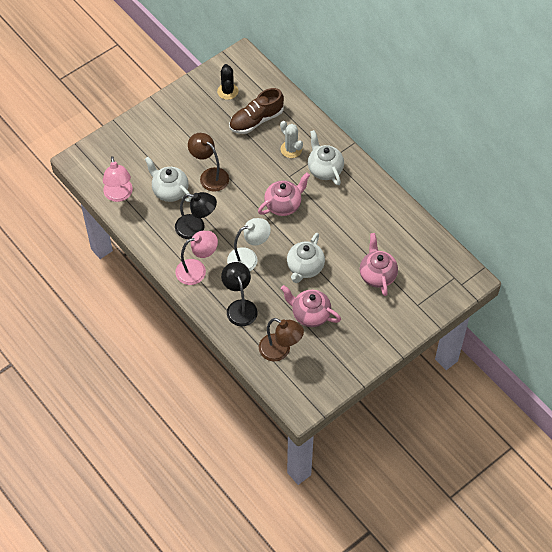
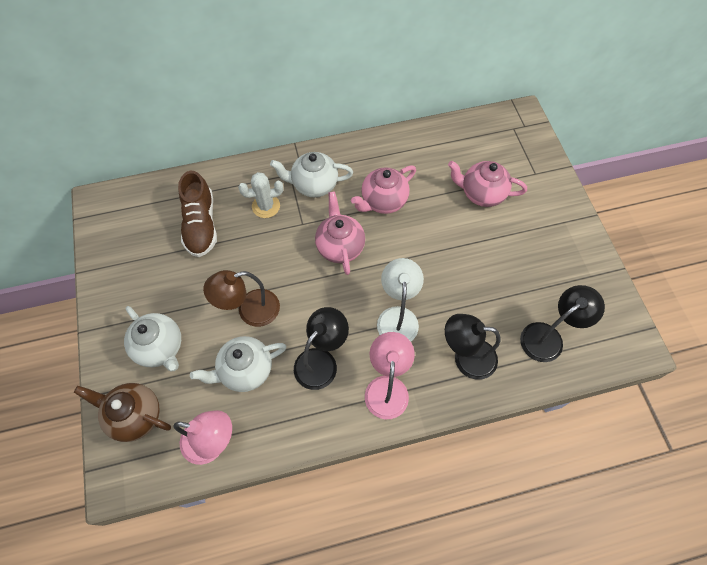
camera: 65 degrees left, 5 degrees up
(116, 150) = (135, 416): none -> brown teapot
(227, 91) = (137, 238): black cactus -> none
(280, 351) = (548, 337): brown lamp -> black lamp
(305, 268) = (440, 261): white teapot -> white teapot (160, 347)
(310, 314) = (508, 282): pink teapot -> pink teapot (383, 201)

